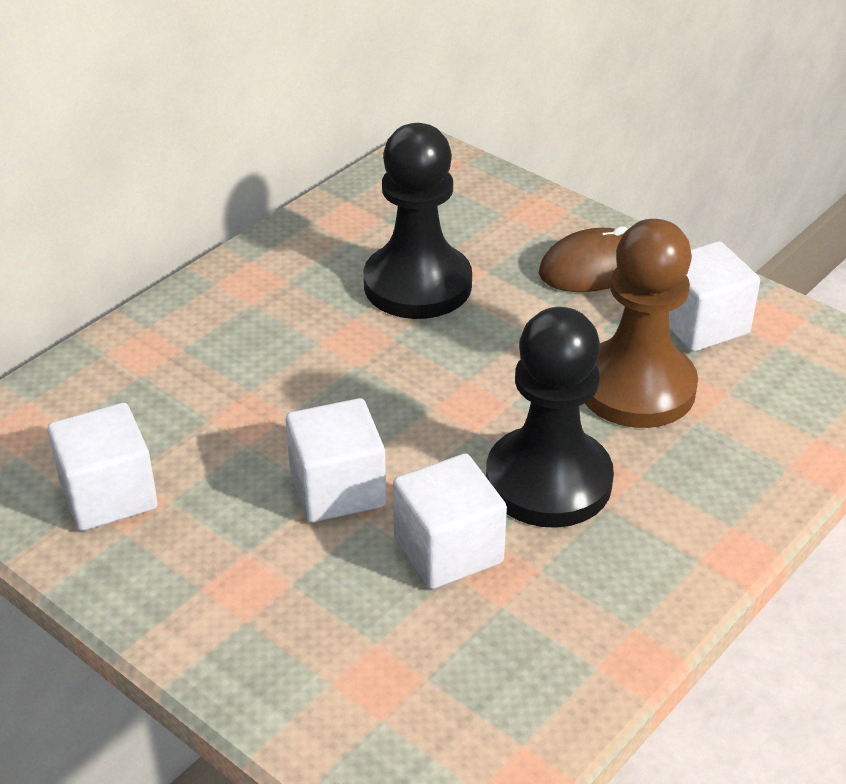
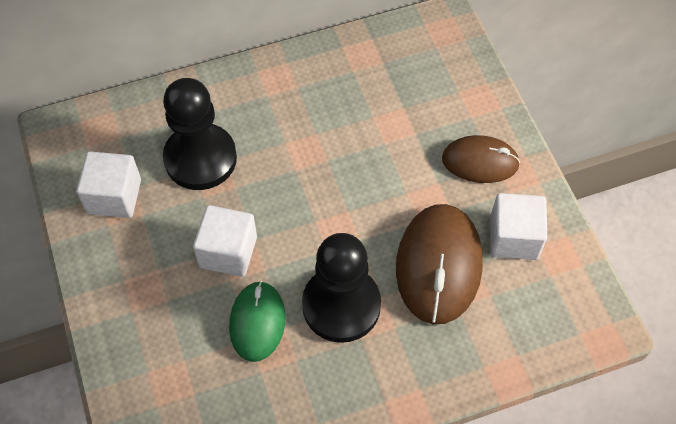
camera: 30 degrees right, 20 degrees up
(417, 285) = (367, 126): black pawn -> black pawn (200, 158)
(448, 550) = (257, 322): white cube -> green mouse
(636, 388) = (438, 265): brown pawn -> brown mouse

